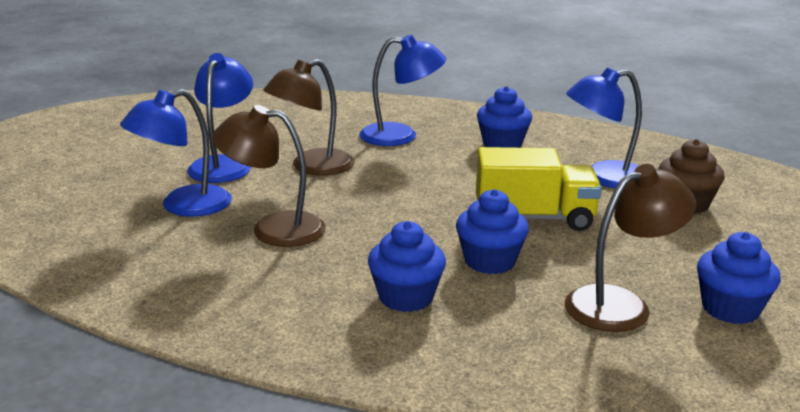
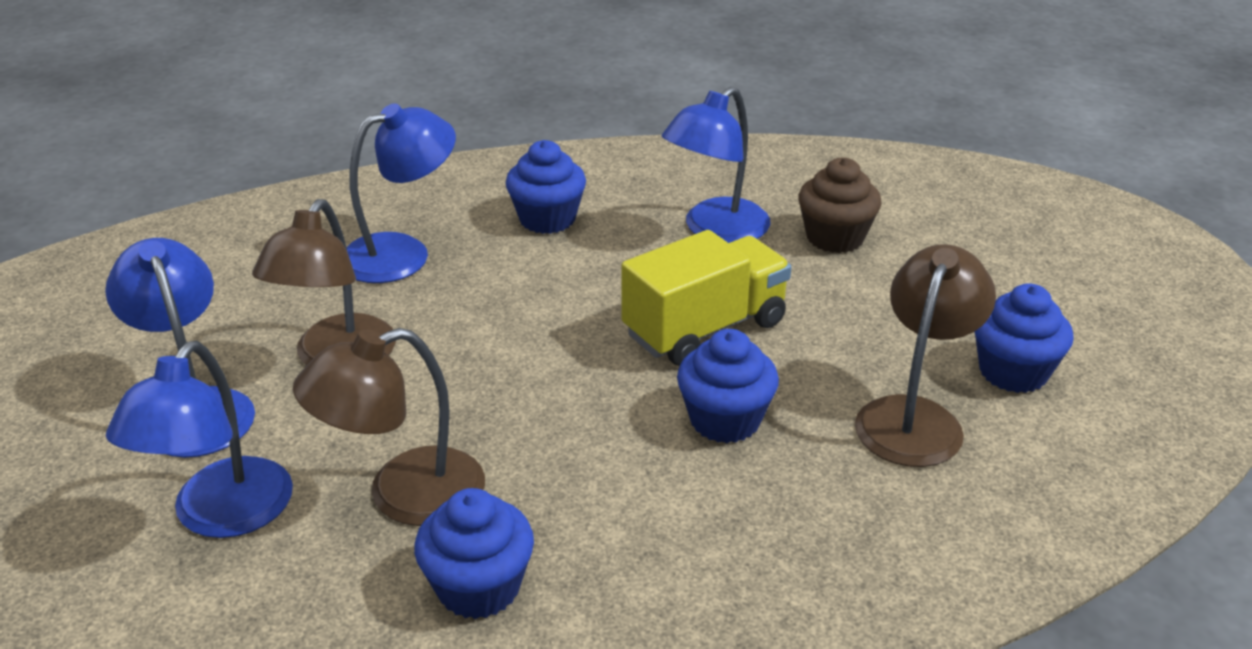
camera: 35 degrees left, 10 degrees up
(406, 297) = (691, 525): blue cupcake -> blue cupcake (479, 587)

